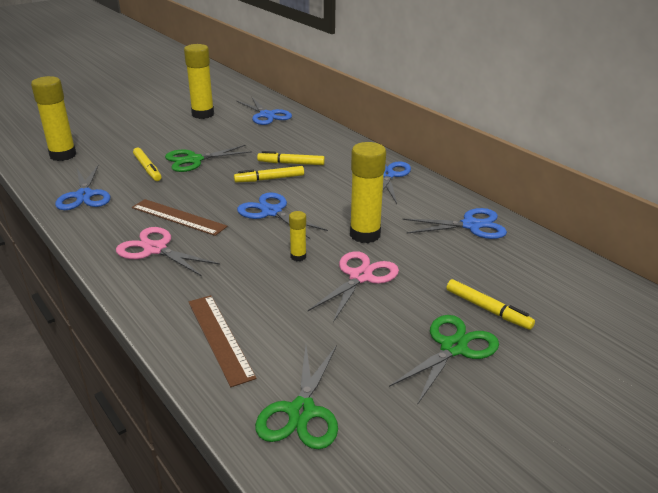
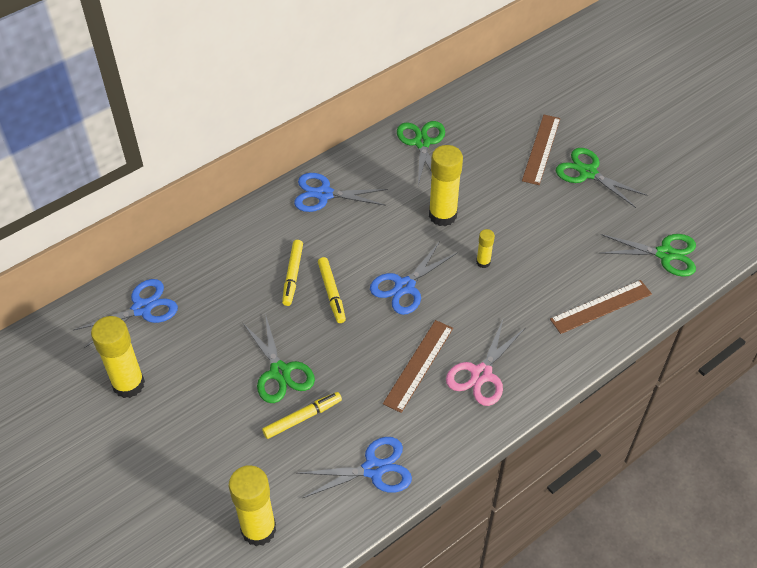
camera: 90 degrees left, 20 degrees up
(360, 277) = (509, 220): pink scissors -> none
(471, 225) = (422, 143): blue scissors -> green scissors
(487, 309) = (541, 149): yellow marker -> brown ruler

